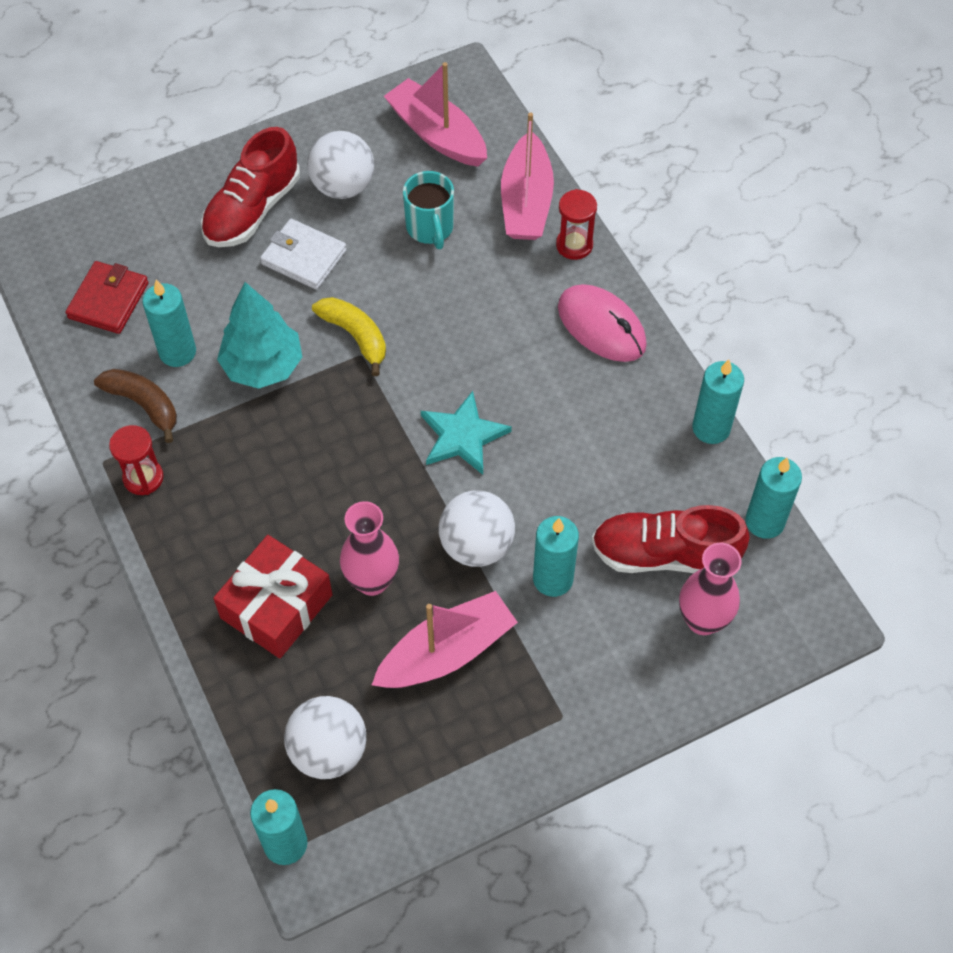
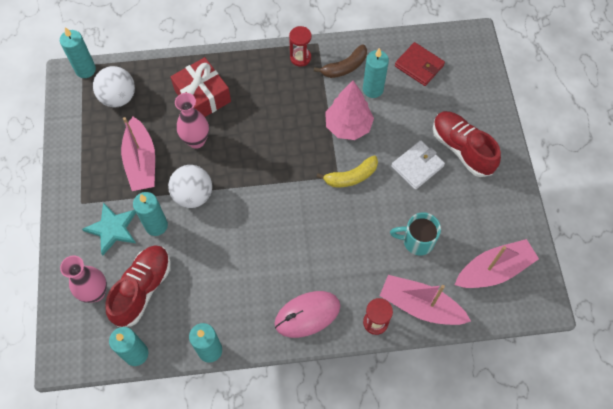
camera: 110 degrees right, 5 degrees up
(263, 366) = (348, 126): turquoise tree -> pink tree
(343, 186) = (465, 202): white ball -> none
(462, 436) = (263, 210): turquoise star -> turquoise star (112, 229)

